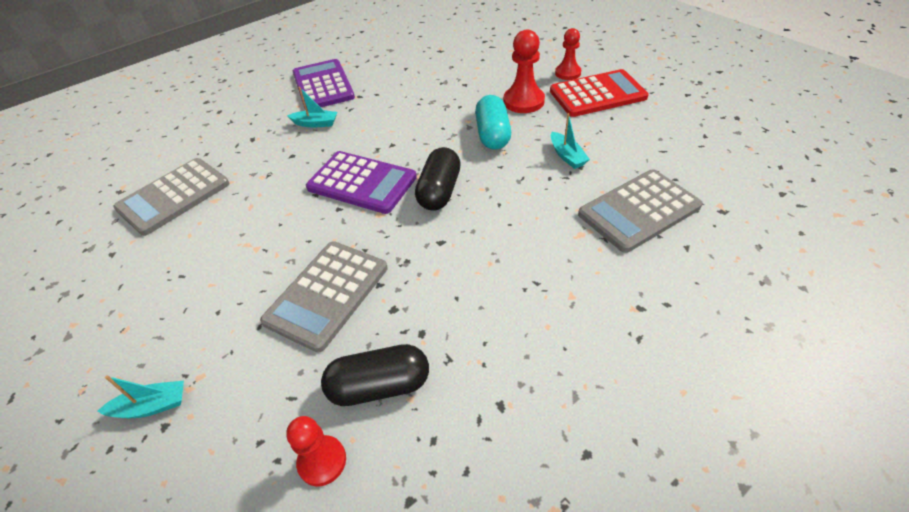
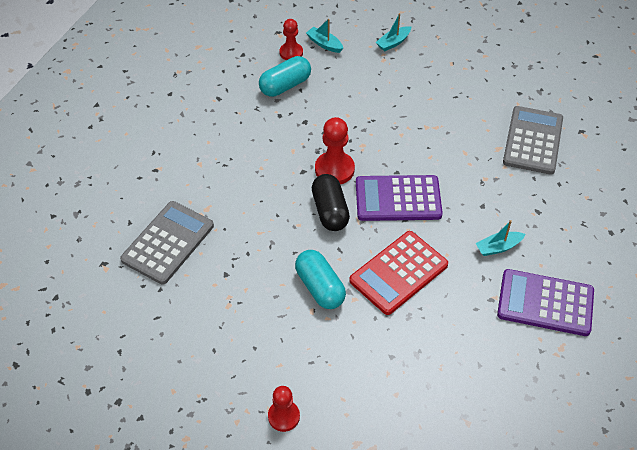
camera: 150 degrees right, 5 degrees up
(323, 85) = (545, 303): purple calculator -> purple calculator turned 150 degrees clockwise
(327, 294) = (352, 116): grey calculator -> none
(379, 386) = (285, 85): black capsule -> turquoise capsule
(523, 101) = (312, 346): red pawn -> red pawn (334, 169)
(567, 156) = (241, 282): turquoise boat -> turquoise boat (324, 44)
(597, 94) = (238, 385): red calculator -> red calculator (398, 273)

